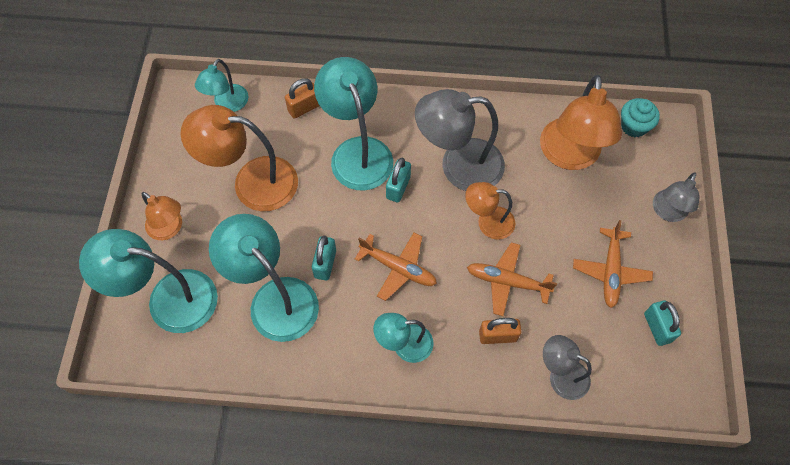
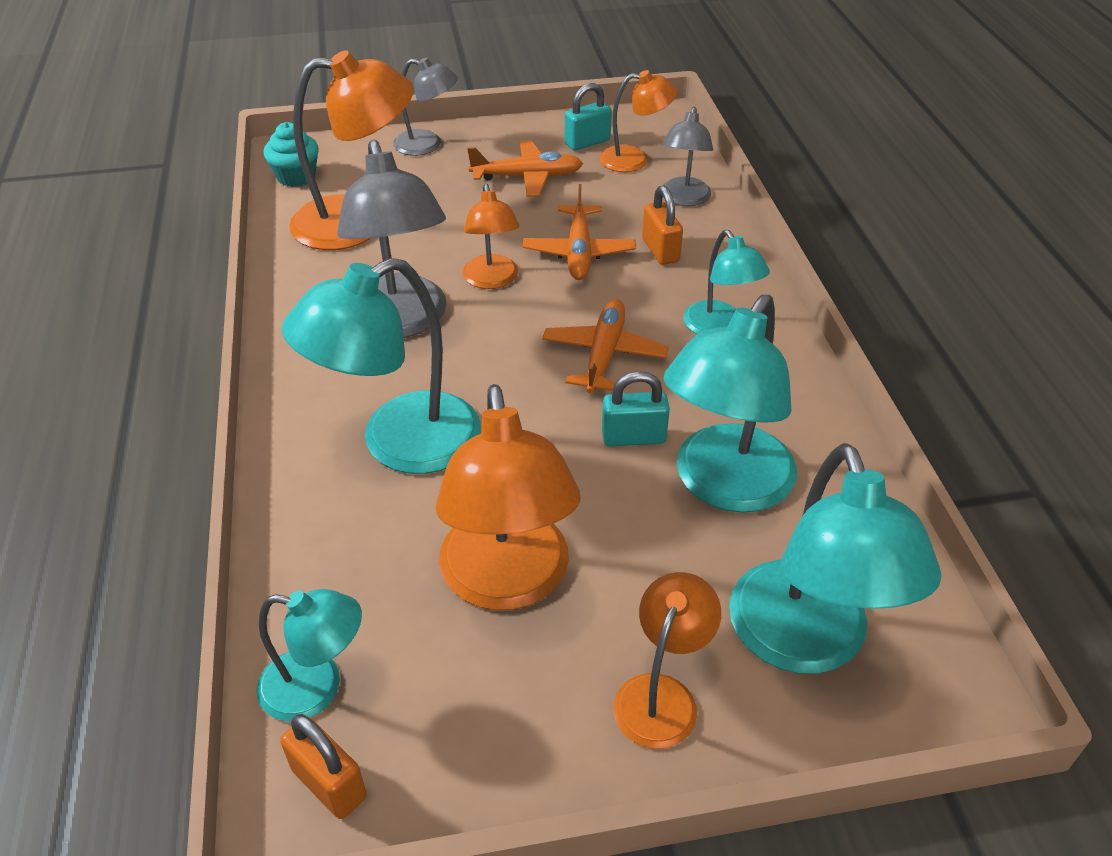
camera: 105 degrees left, 20 degrees down
(304, 108) = (310, 544): orange padlock -> orange padlock (329, 783)
(398, 187) = (459, 380): turquoise padlock -> none
(625, 356) = (634, 159): none -> orange lamp

